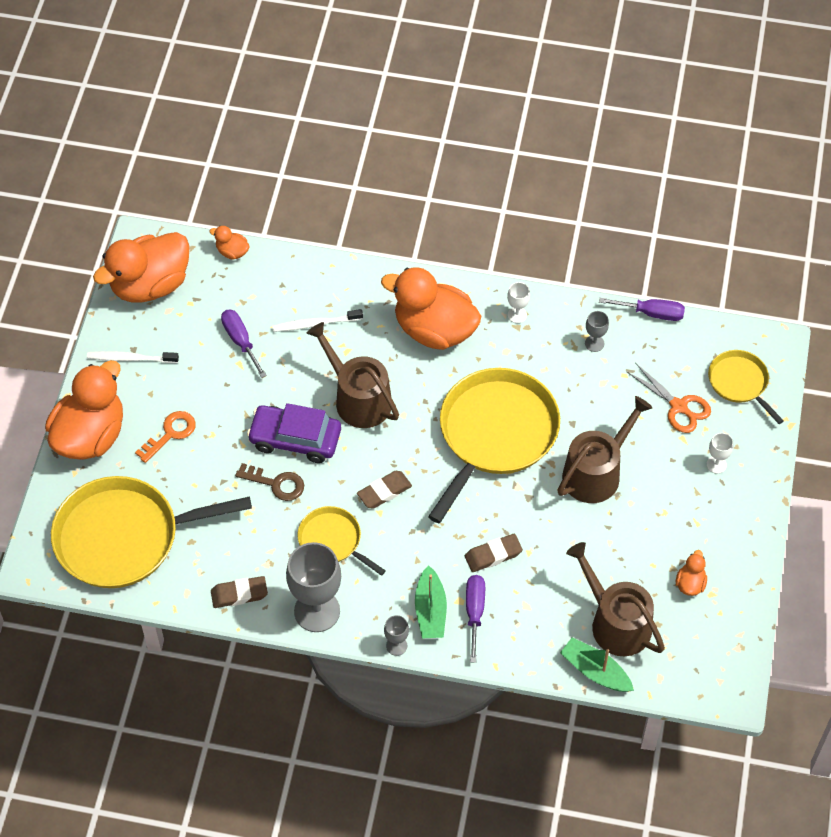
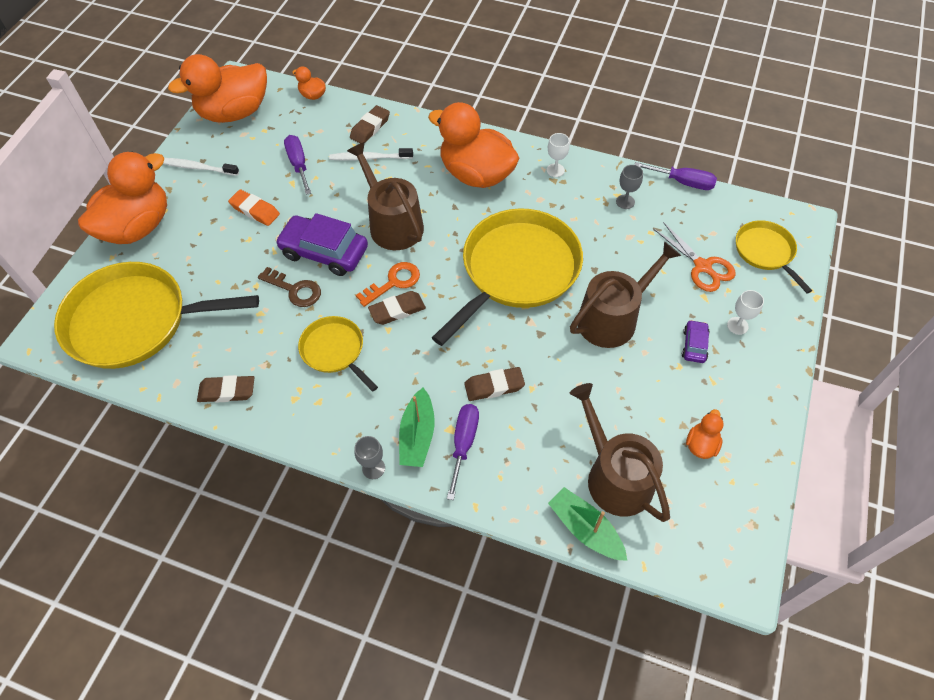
camera: 10 degrees right, 0 degrees up
(170, 433) = (211, 234): orange key -> orange key (394, 282)
(209, 401) = (255, 210): none -> orange eraser
(307, 286) = (370, 128): none -> brown eraser
(317, 611) = (300, 419): grey goblet -> none
(677, 490) = (694, 345): none -> purple car

